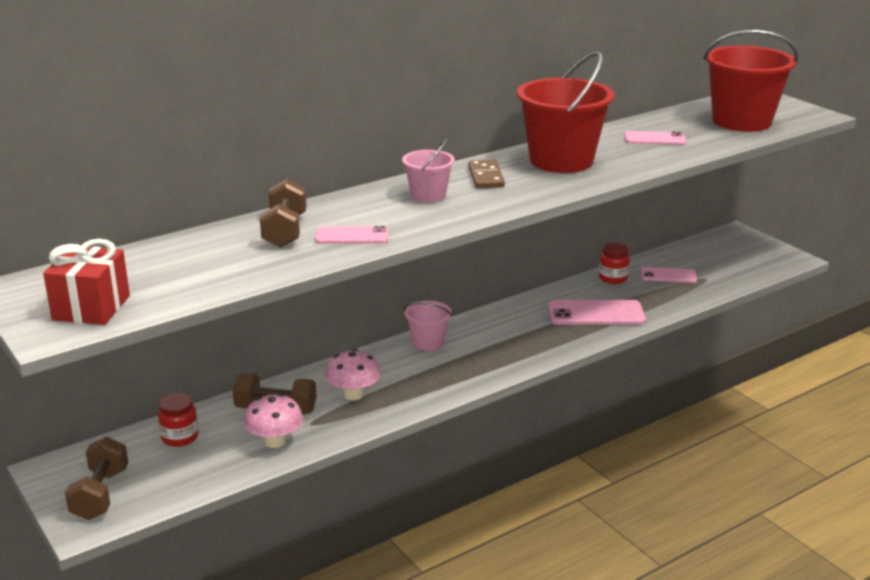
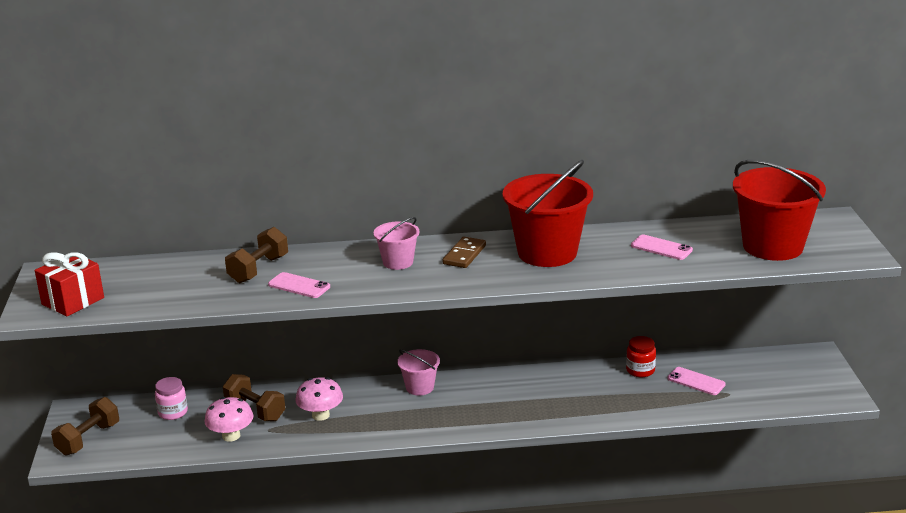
camera: 30 degrees right, 0 degrees up
(180, 437) = (173, 412): red jar -> pink jar
(596, 314) = (587, 400): pink phone -> none

